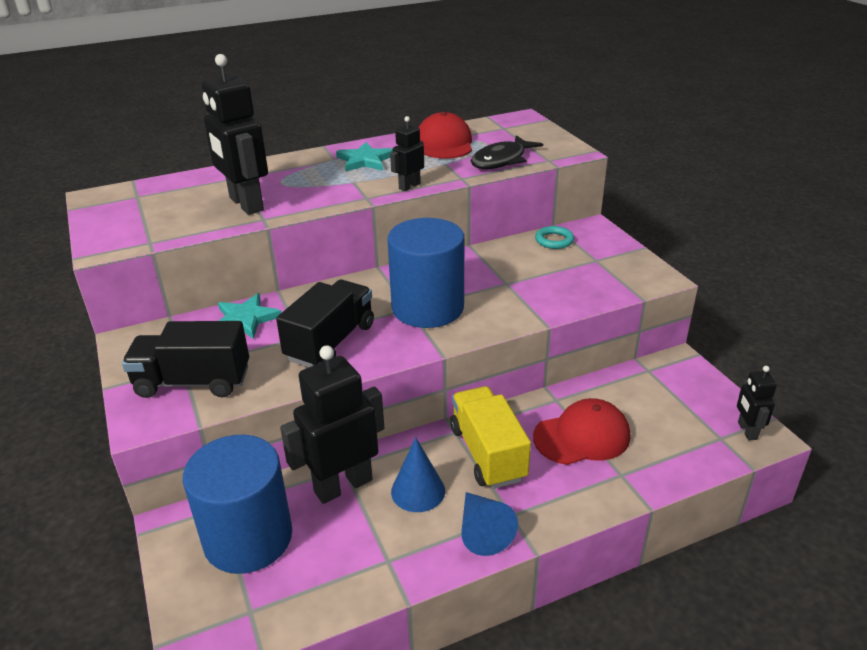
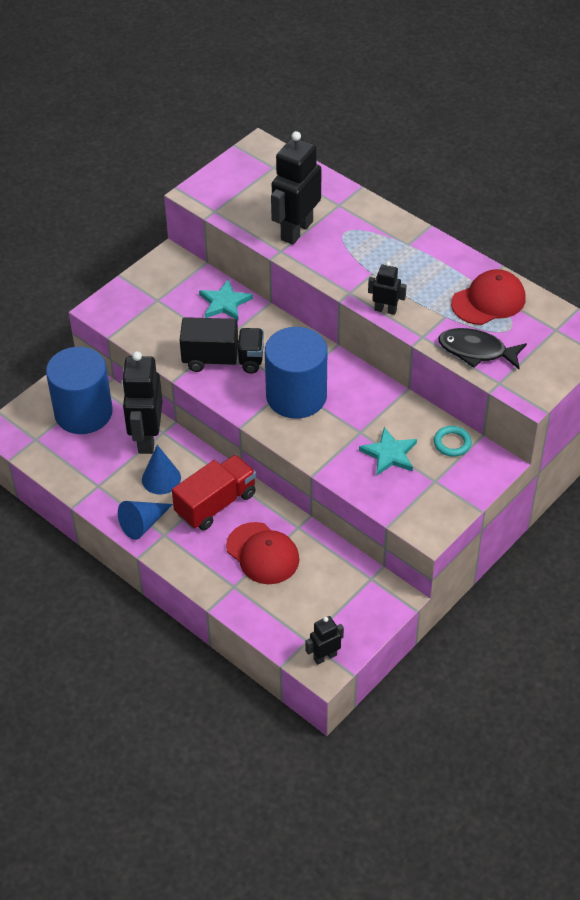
camera: 65 degrees right, 15 degrees up
(193, 382) = (145, 312): black truck -> none
(343, 485) = (146, 438): black robot -> black robot turned 120 degrees counterclockwise
(365, 160) = (417, 264): turquoise star -> turquoise star (389, 454)
(487, 453) = (216, 504): yellow truck -> red truck

